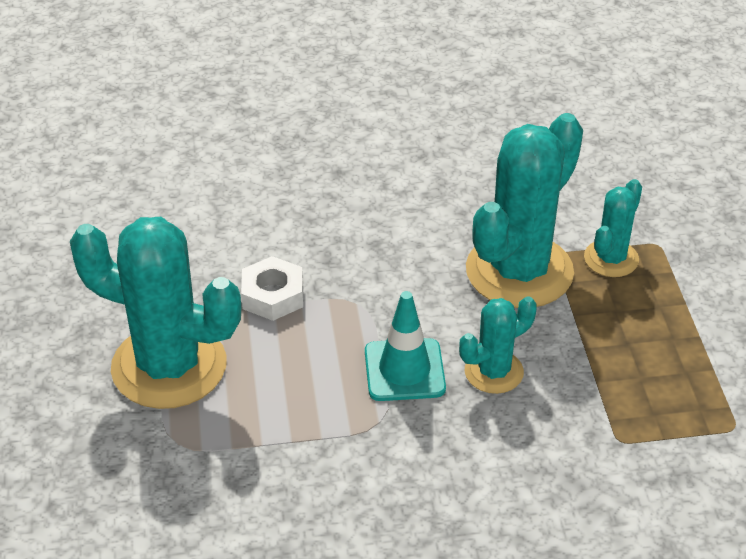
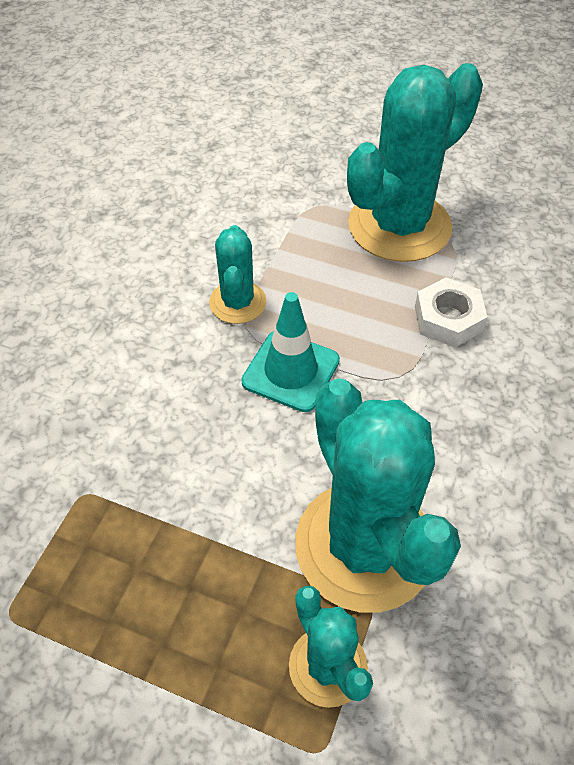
camera: 120 degrees right, 10 degrees up
(493, 372) = (240, 438): turquoise cactus -> turquoise cactus (237, 302)

